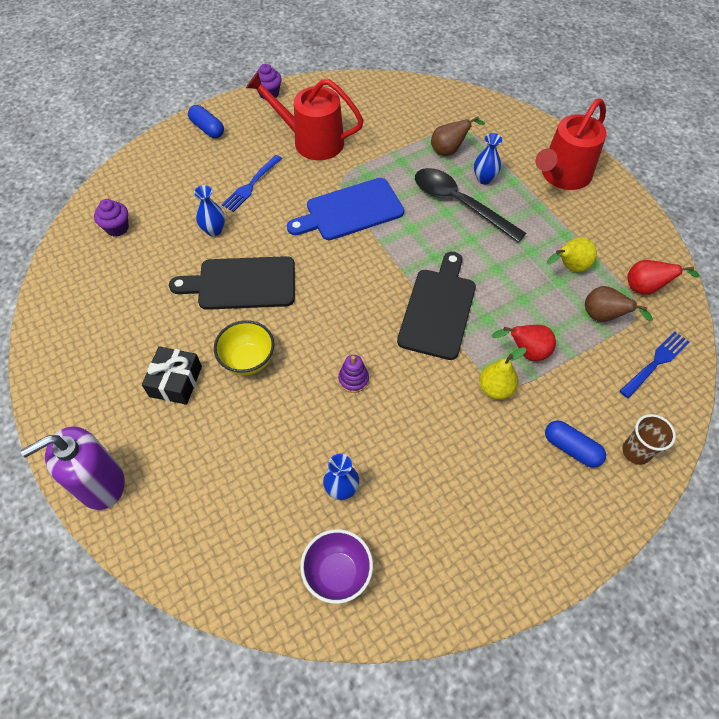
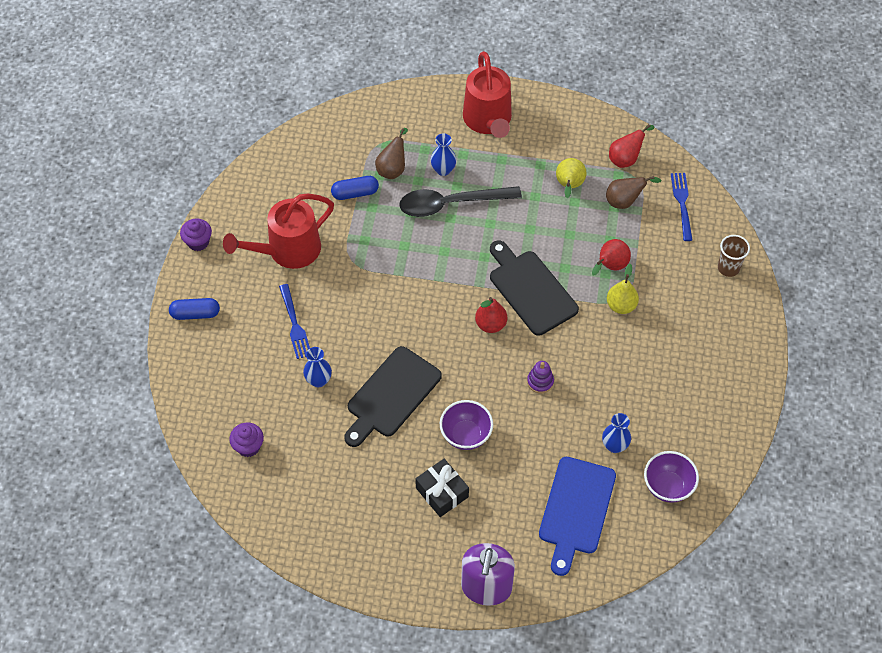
camera: 50 degrees left, 0 degrees up
(248, 360) = (466, 435): yellow bowl -> purple bowl
(350, 211) = (388, 277): blue cutting board -> blue cutting board (576, 510)
(375, 304) = (490, 324): none -> red pear
(571, 448) = (697, 299): blue capsule -> blue capsule (355, 193)

